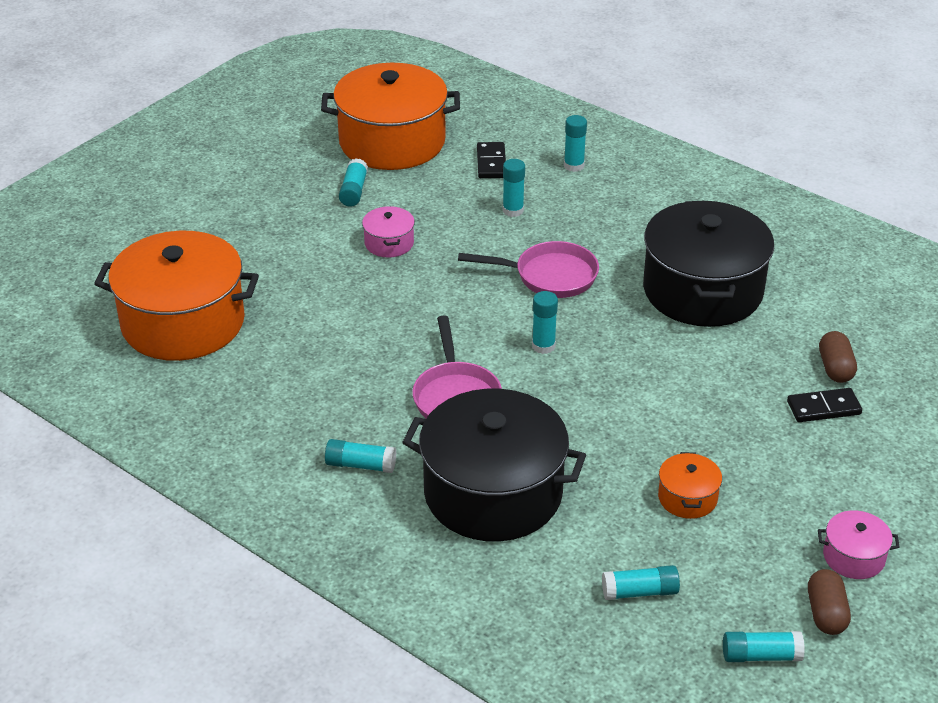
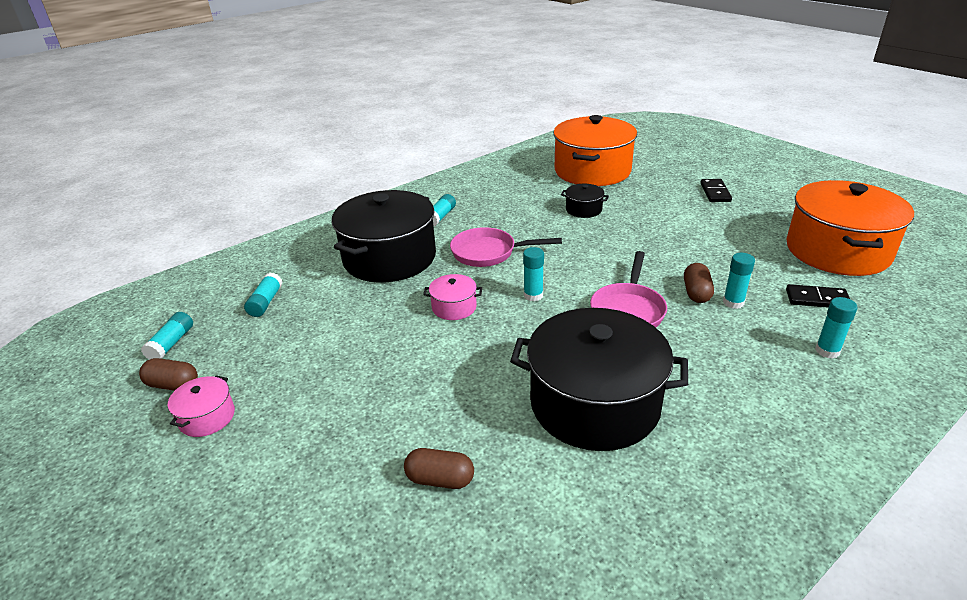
camera: 105 degrees right, 5 degrees down
(317, 322) = (583, 209): none -> black pot
(354, 191) = (752, 230): turquoise glue stick -> none
(389, 243) = (678, 240): pink pot -> pink pot (454, 307)
(502, 232) = (696, 293): none -> brown capsule
(687, 498) = (331, 339): orange pot -> none
(823, 408) = (386, 451): black domino -> black domino (715, 192)

